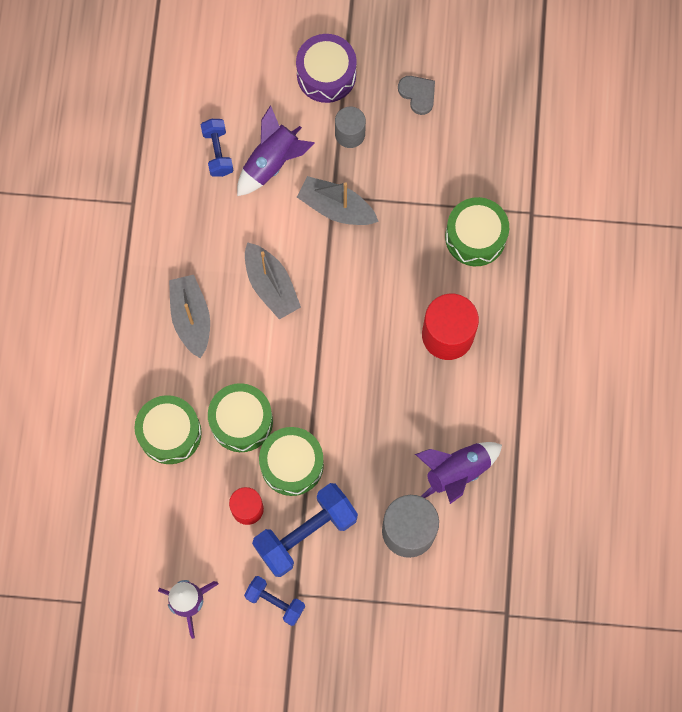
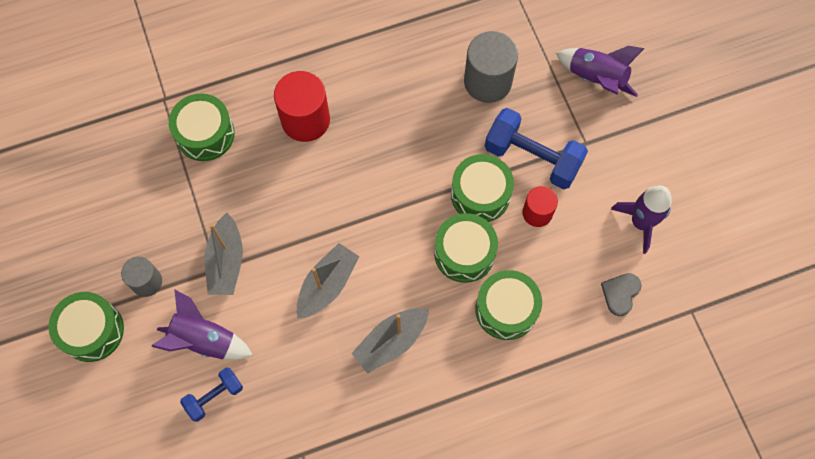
camera: 115 degrees left, 5 degrees down
(275, 602) = (601, 156): blue dumbbell -> none
(326, 75) = (92, 330): purple drum -> green drum
(418, 94) = (82, 239): grey heart -> grey heart (620, 293)
(457, 472) = (420, 66): purple rocket -> purple rocket (596, 79)

